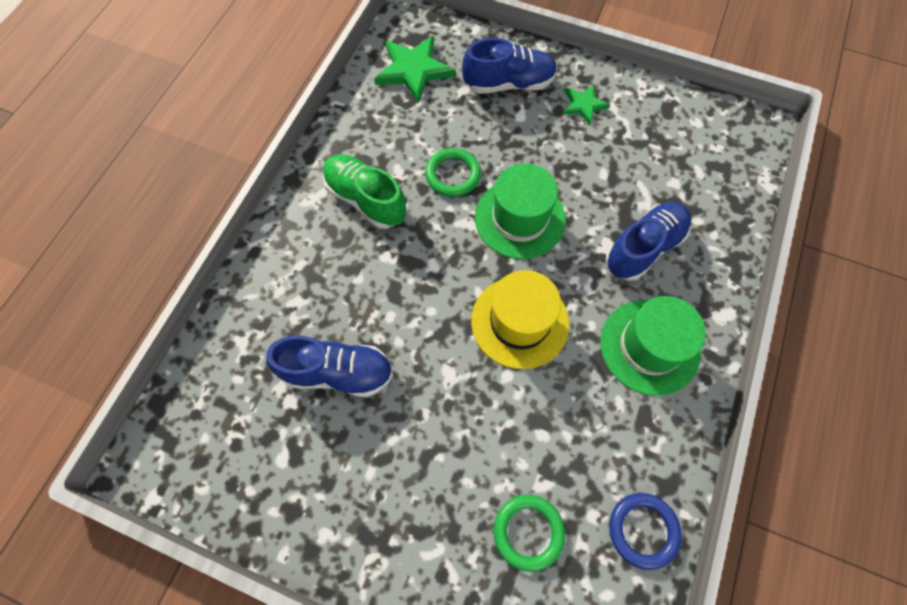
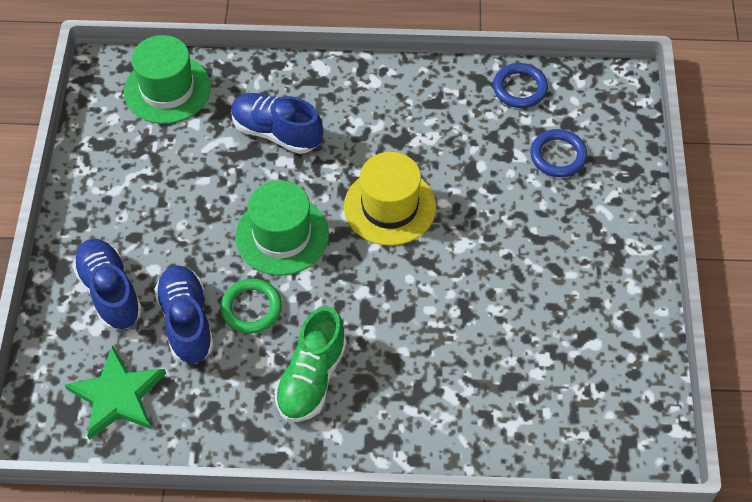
camera: 110 degrees left, 10 degrees down
(338, 372) = (501, 331): blue shoe -> blue shoe (186, 322)
(528, 532) = (558, 156): green ring -> blue ring
(583, 105) = (119, 216): green star -> none
(649, 346) = (371, 111): green hat -> green hat (167, 89)

